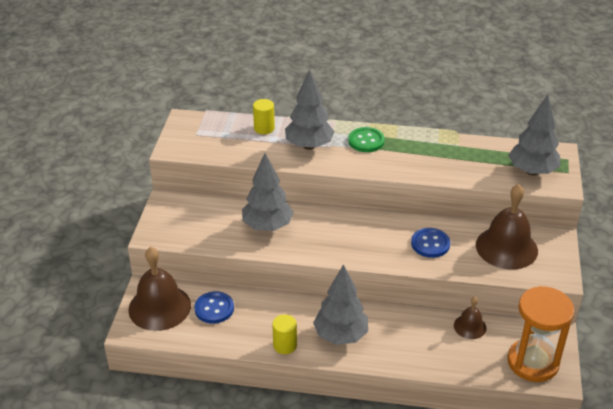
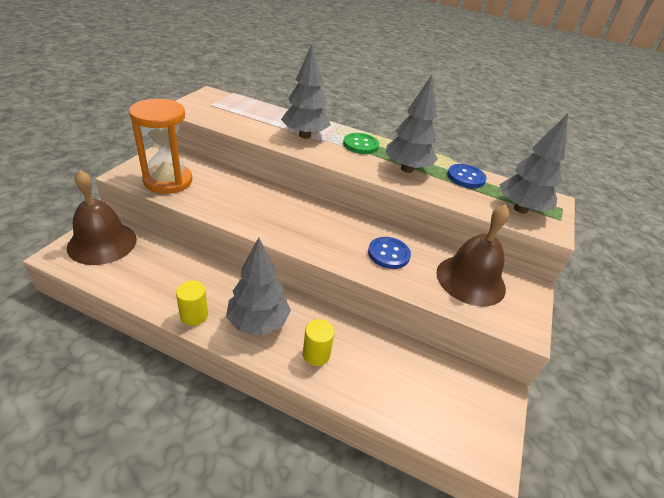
camera: 10 degrees right, 0 degrees up
(214, 308) = (151, 259): blue button -> blue button (466, 177)
(264, 128) = (273, 114): yellow cylinder -> yellow cylinder (316, 354)
(267, 226) = (235, 196): grey tree -> grey tree (407, 169)
(470, 326) = (403, 354): brown bell -> none
(533, 362) = (464, 422): orange hourglass -> orange hourglass (168, 181)

